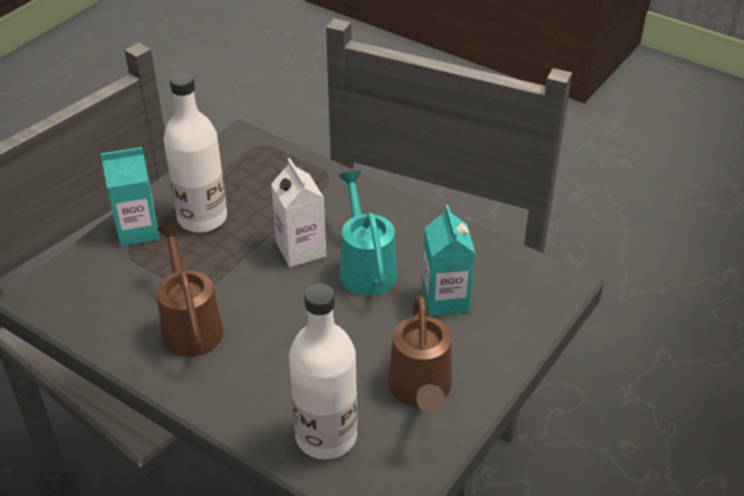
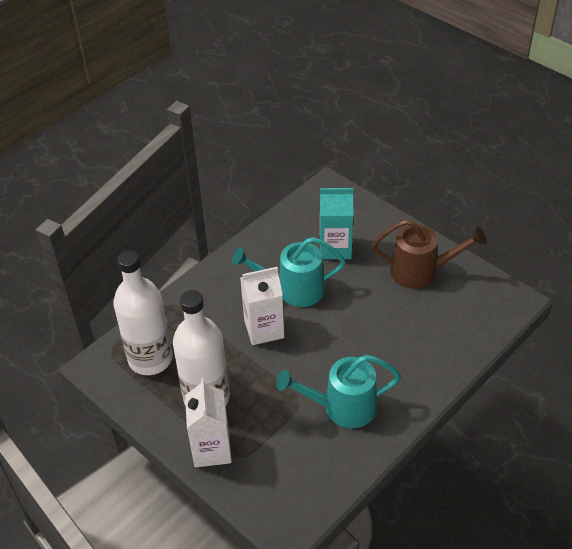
camera: 80 degrees left, 5 degrees up
(138, 230) = (212, 449): turquoise carton -> white carton
(190, 325) = (341, 407): brown watering can -> turquoise watering can
(326, 436) = (460, 326): white bottle -> white bottle (150, 359)

